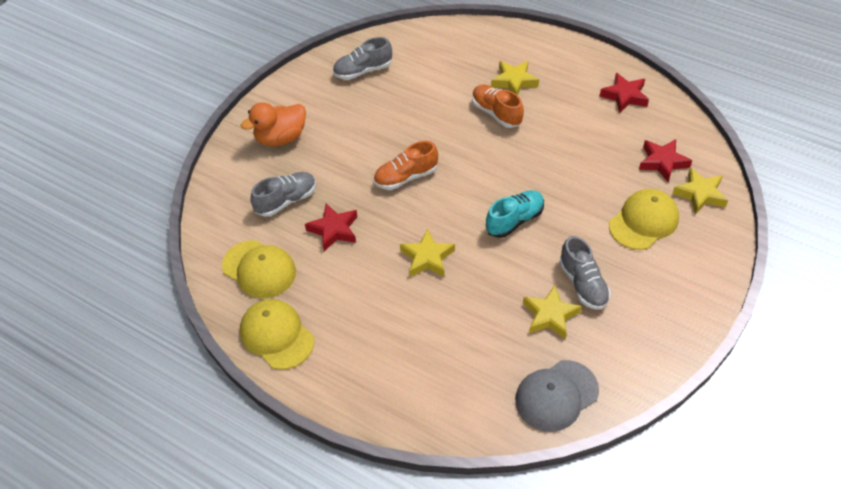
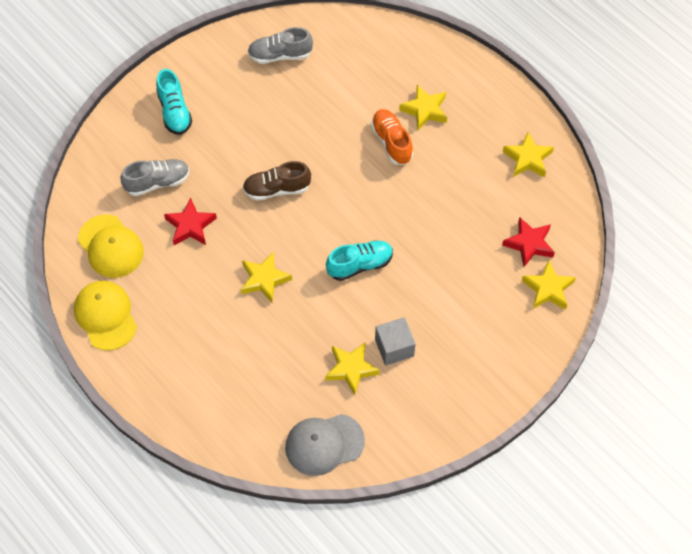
camera: 15 degrees right, 10 degrees up
(281, 138) = (174, 112): orange duck -> turquoise shoe
(406, 177) = (277, 189): orange shoe -> brown shoe
(583, 284) = (394, 348): grey shoe -> grey cube
(624, 96) = (528, 158): red star -> yellow star
(643, 221) = (480, 301): yellow cap -> none

